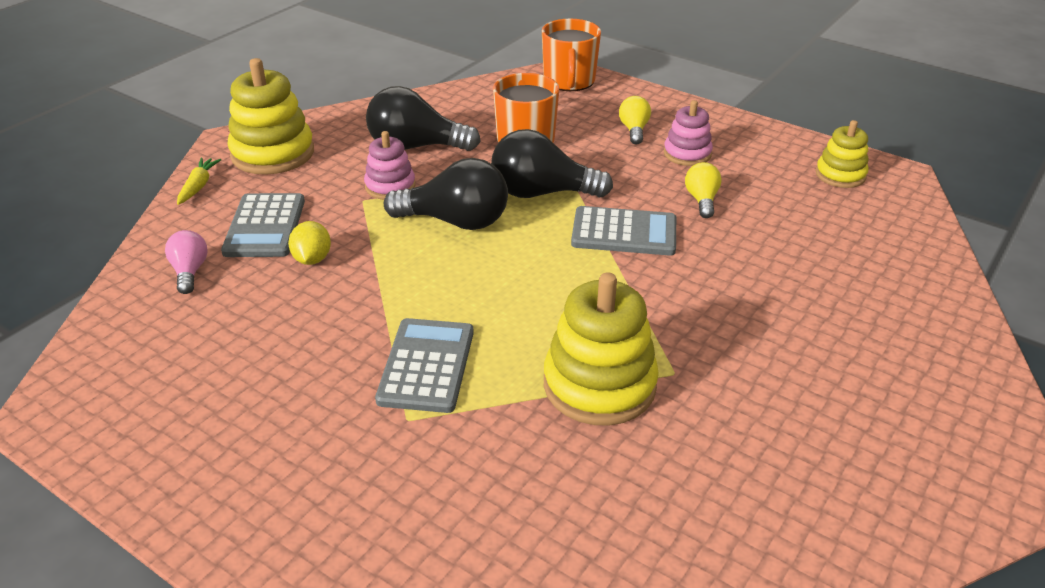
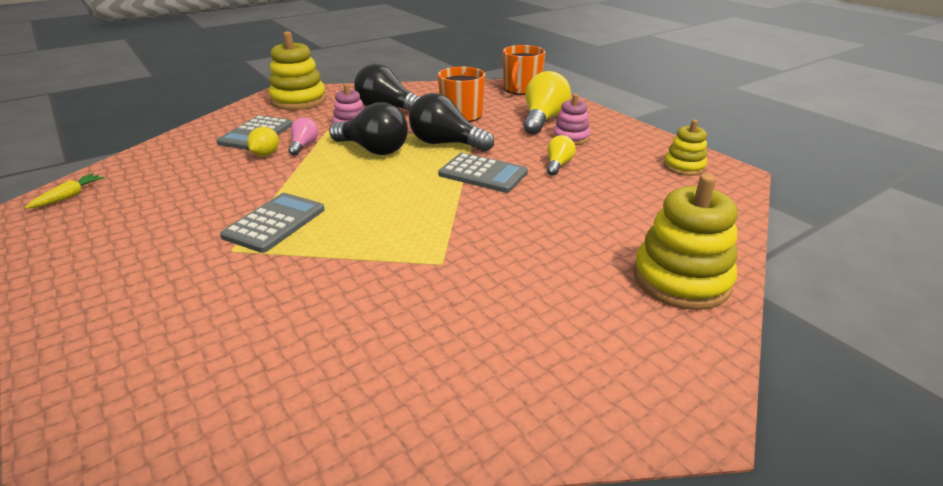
camera: 20 degrees right, 5 degrees down
(190, 272) = (190, 149): pink light bulb -> pink light bulb (304, 145)
(198, 186) = (241, 110): yellow carrot -> yellow carrot (69, 196)
(599, 385) = (379, 259): yellow stacking toy -> yellow stacking toy (681, 280)
(634, 130) = (543, 120): yellow light bulb -> yellow light bulb, size x1.88

